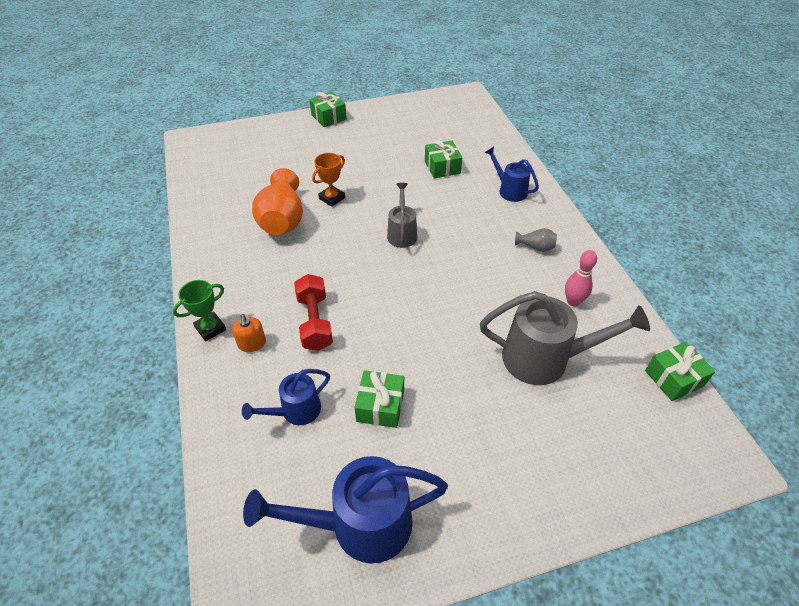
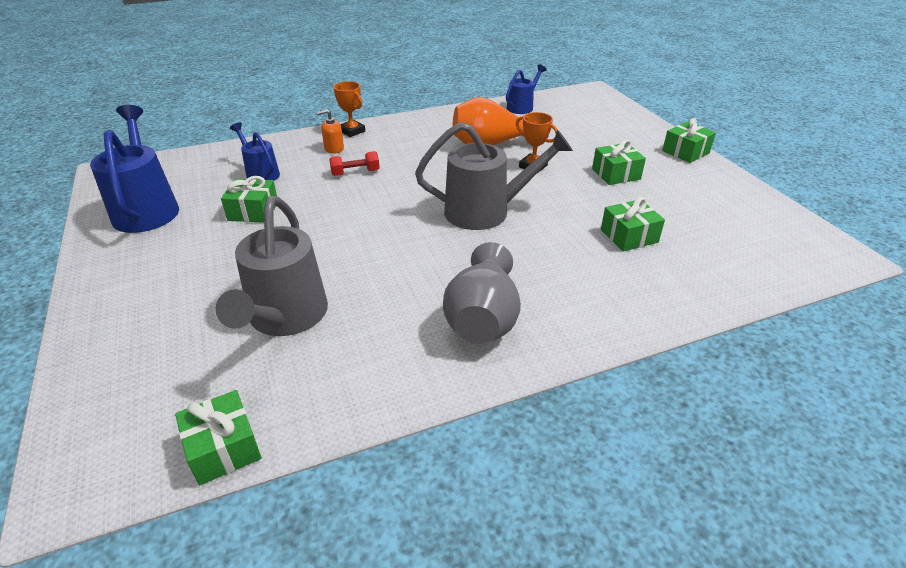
camera: 85 degrees right, 10 degrees down
(210, 328) = (352, 131): green trophy -> orange trophy
(315, 322) = (355, 173): red dumbbell -> red dumbbell, size x0.66
(355, 156) = (616, 174): none -> green gift
(402, 233) = (486, 211): grey watering can -> grey watering can, size x1.77
(509, 190) = (604, 296): blue watering can -> blue watering can (522, 107)
(536, 247) = (482, 319): grey vase -> grey vase, size x2.15
(573, 301) = (377, 350): pink bowling pin -> none

